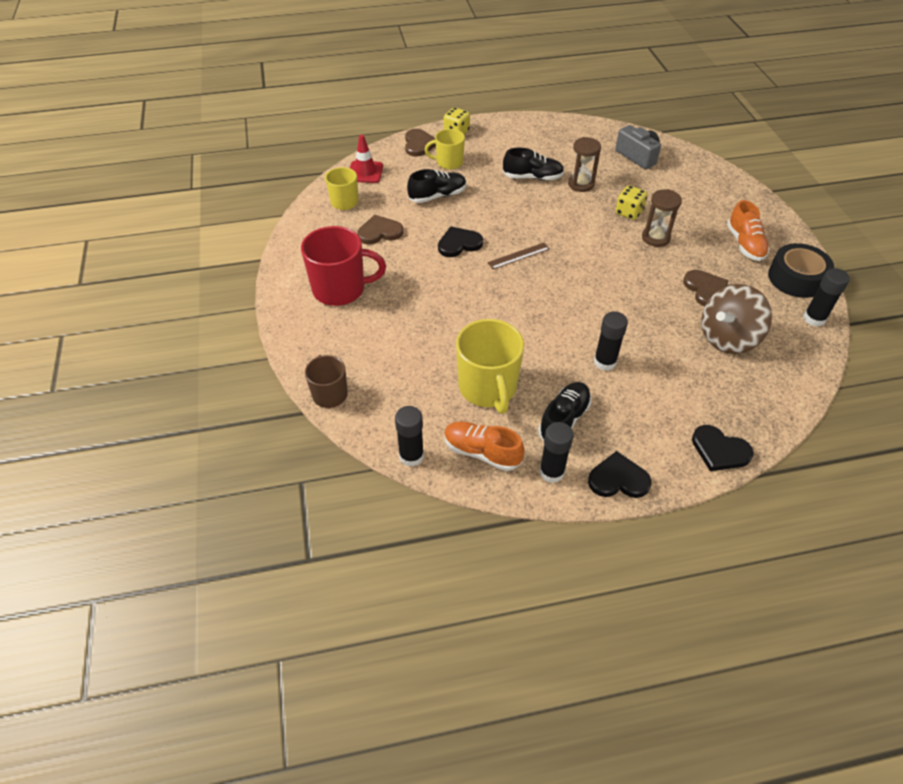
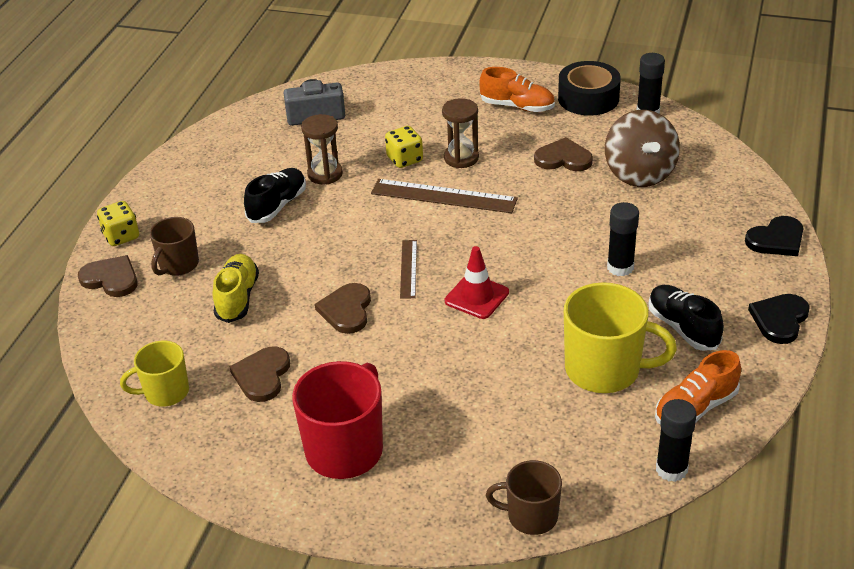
camera: 60 degrees left, 10 degrees down
(365, 172) = (120, 350): red traffic cone -> red traffic cone (476, 297)
(437, 196) = (237, 298): black shoe -> yellow shoe
(448, 162) = (178, 265): yellow mug -> brown mug
(459, 244) = (346, 310): black heart -> brown heart
(551, 472) = (748, 363): black glue stick -> none
(606, 245) = (443, 196): none -> brown ruler

